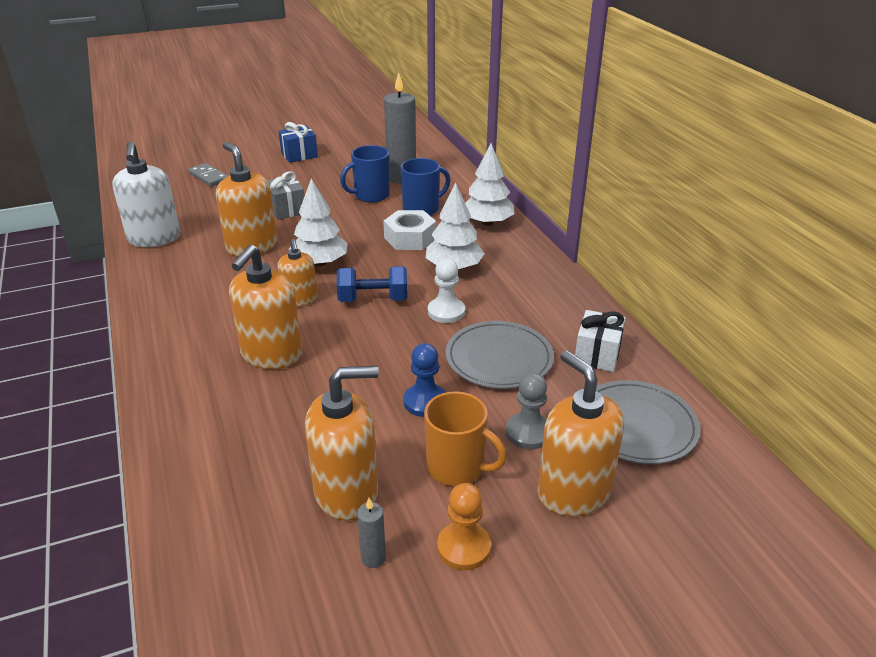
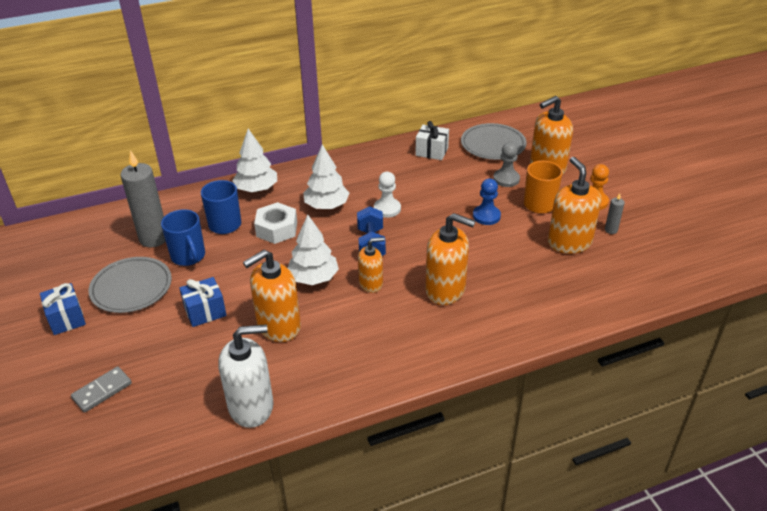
camera: 90 degrees left, 5 degrees up
(287, 209) = (205, 311): grey gift -> blue gift
(499, 358) = (439, 187): grey plate -> grey plate (131, 287)

